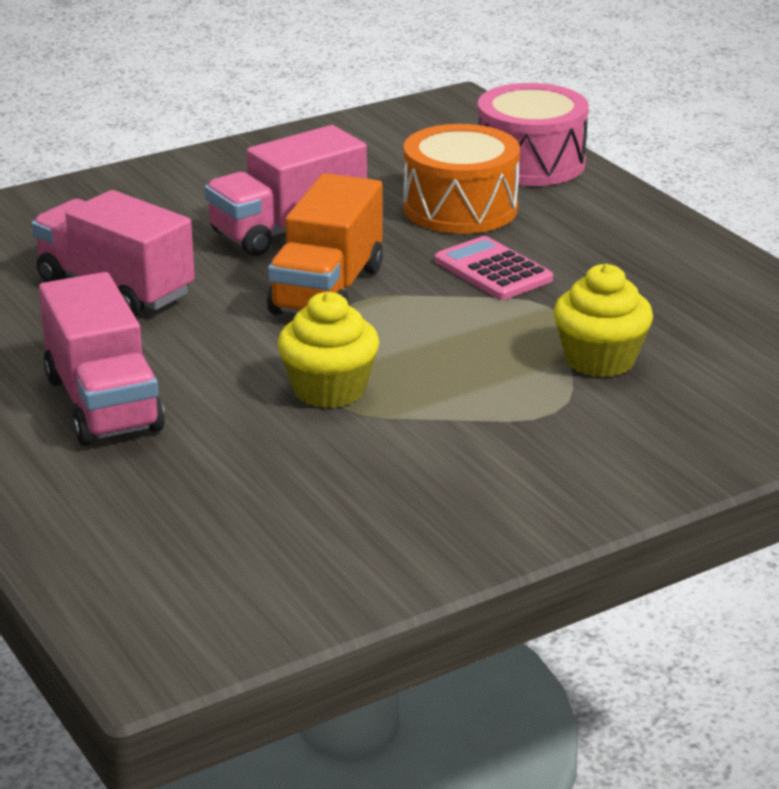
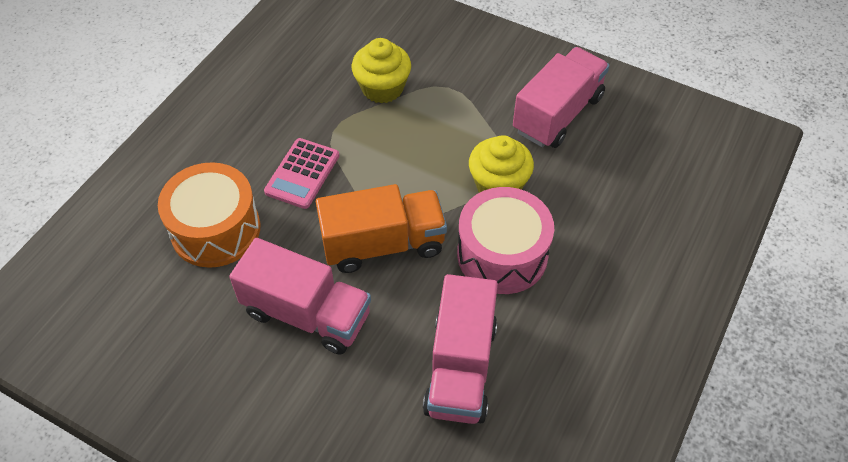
camera: 120 degrees left, 25 degrees up
(103, 403) = (595, 282): pink truck -> pink truck (557, 114)
(530, 163) = (113, 222): pink drum -> pink drum (502, 254)

